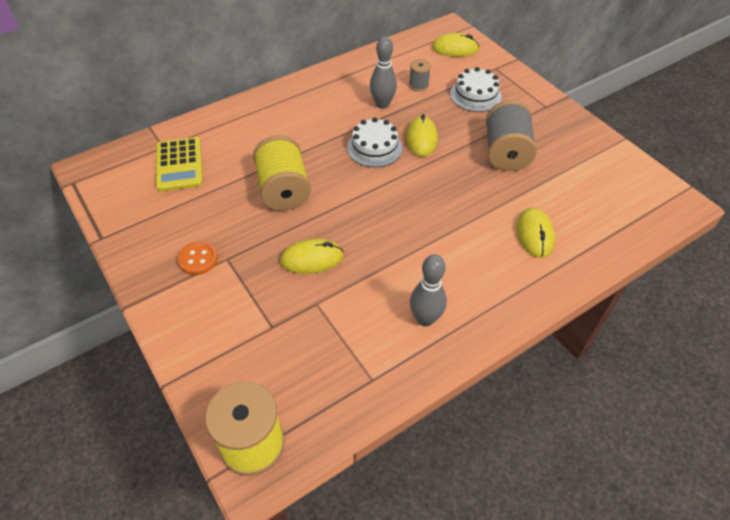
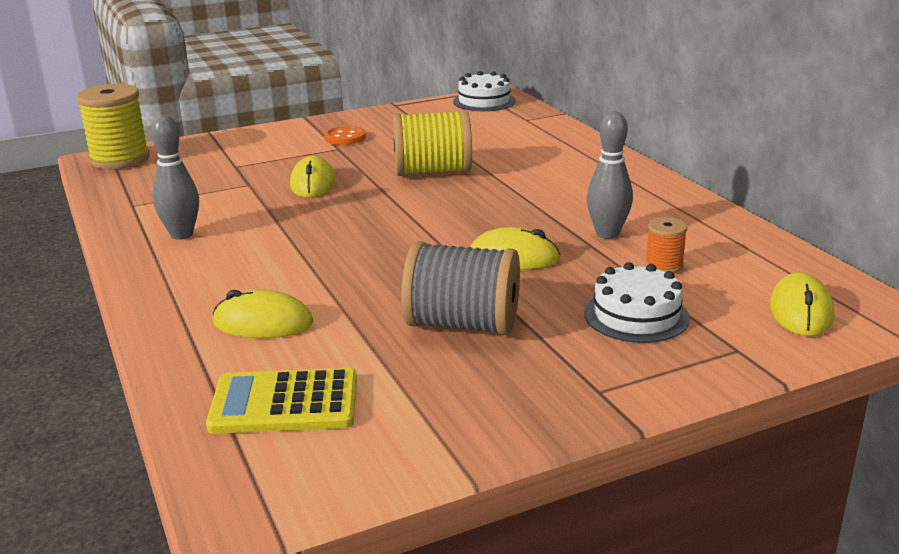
camera: 100 degrees right, 25 degrees down
(179, 165) = (493, 126): yellow calculator -> yellow calculator (284, 403)
(374, 148) = (500, 223): white cake -> white cake (484, 101)
(418, 85) = (664, 265): grey spool -> orange spool

